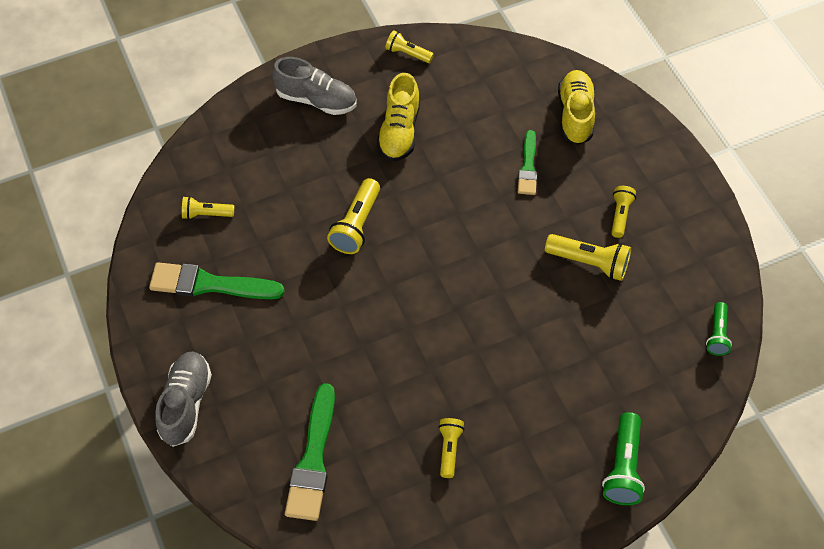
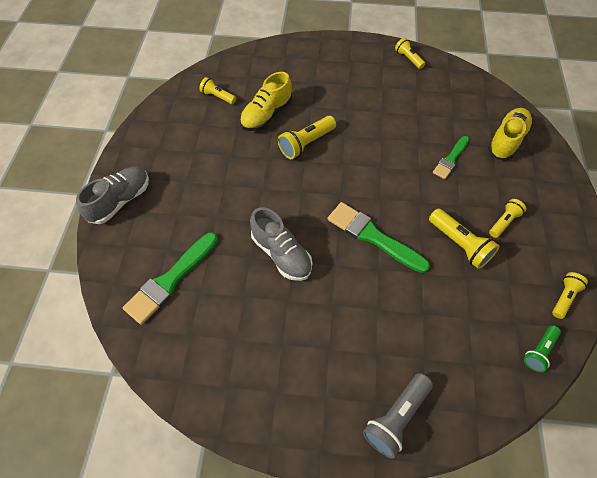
camera: 30 degrees right, 0 degrees up
(210, 284) = (189, 137): green brush -> green brush (373, 236)
(316, 100) = (331, 62): grey shoe -> grey shoe (281, 254)
(399, 131) = (373, 100): yellow shoe -> yellow shoe (266, 115)
(449, 449) = (268, 325): yellow flashlight -> yellow flashlight (564, 298)
(623, 467) = (396, 417): green flashlight -> grey flashlight

